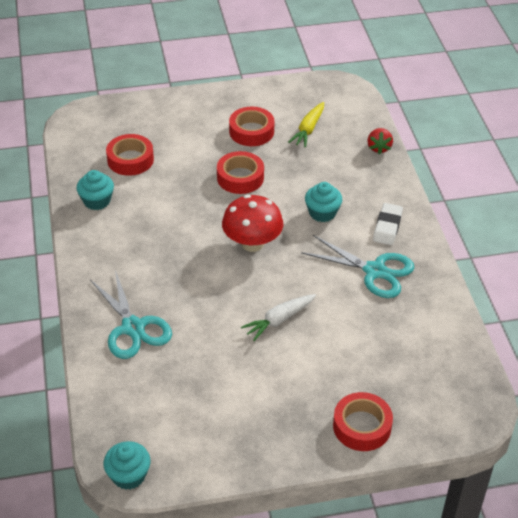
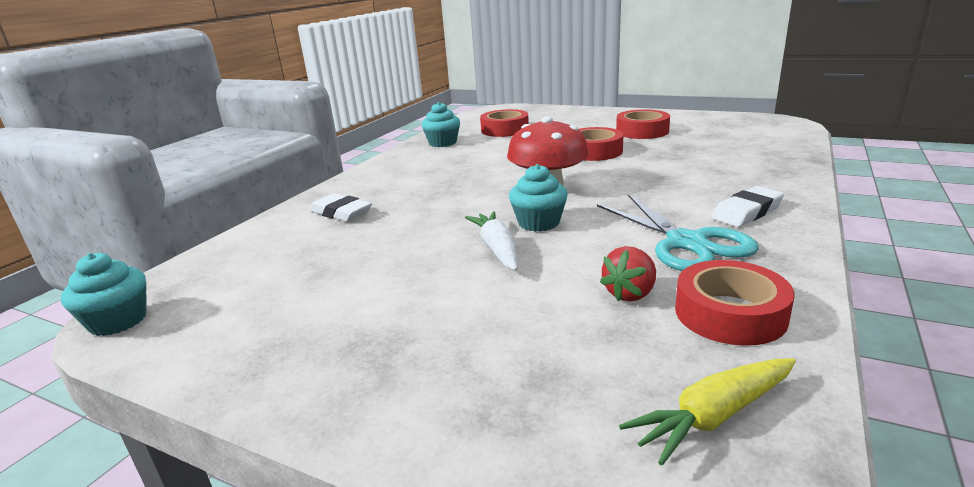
camera: 40 degrees right, 20 degrees down
(133, 327) = (341, 213): turquoise scissors -> white eraser
(279, 320) = (497, 249): white carrot -> white carrot turned 75 degrees clockwise
(308, 129) = (709, 137): yellow carrot -> yellow carrot (714, 416)
(322, 213) = (662, 186): turquoise cupcake -> turquoise cupcake (538, 223)
(362, 426) = (457, 407): red tape -> red tape (730, 313)
(379, 148) = (792, 158): red strawberry -> red strawberry (630, 293)

